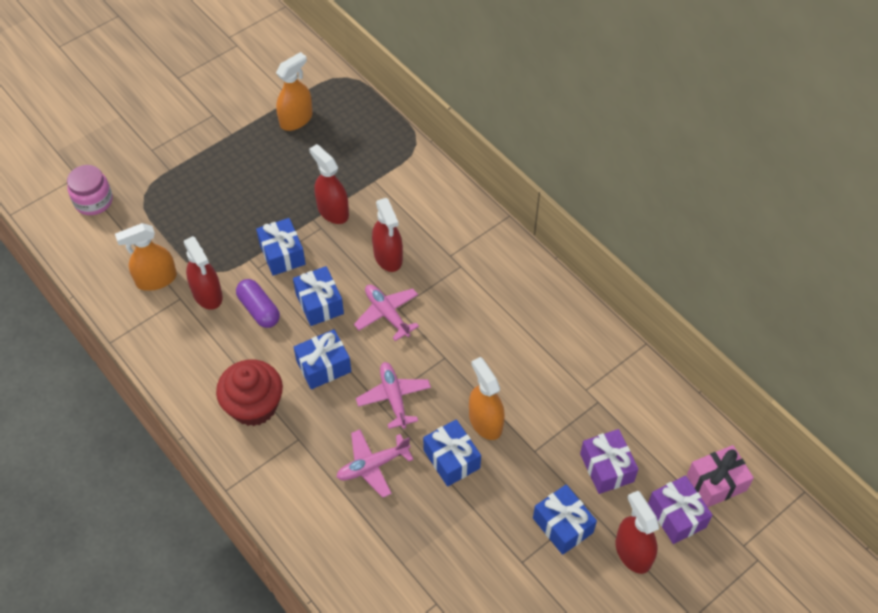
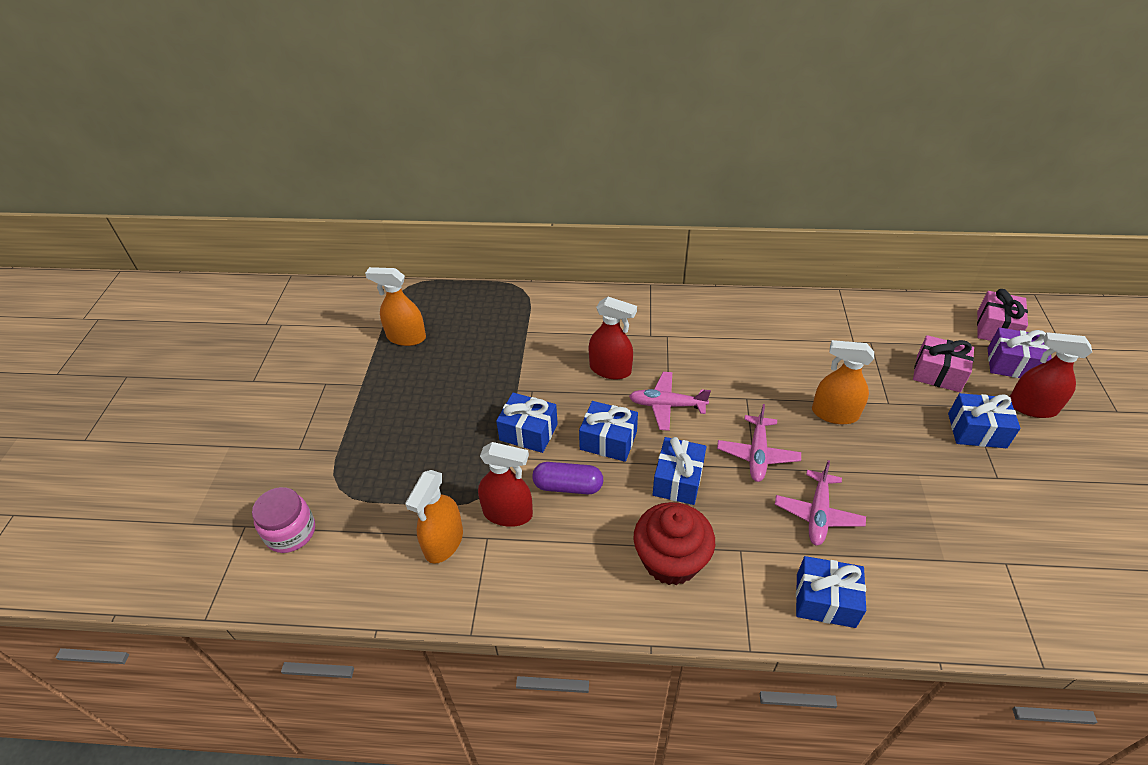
camera: 45 degrees left, 10 degrees down
(296, 119) = (406, 337): orange spray bottle -> orange spray bottle turned 75 degrees counterclockwise
(333, 211) = (524, 373): red spray bottle -> none
(394, 398) = (757, 454): pink plane -> pink plane turned 105 degrees counterclockwise
(451, 459) = (855, 457): blue gift -> blue gift (825, 600)
(606, 468) = (938, 373): purple gift -> pink gift

